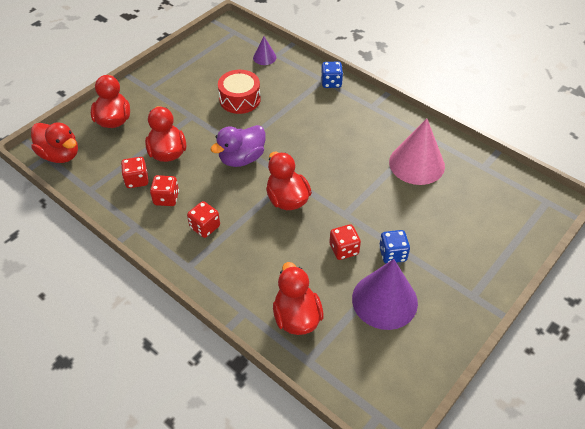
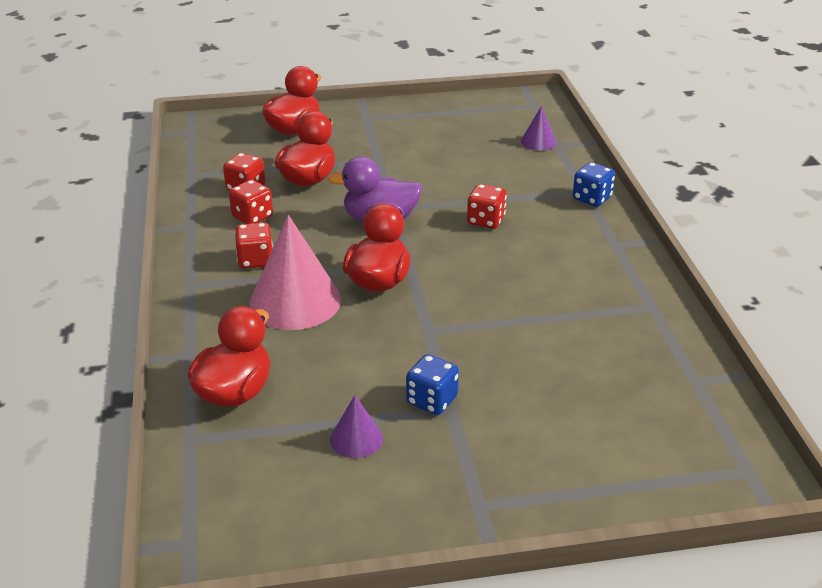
camera: 40 degrees right, 15 degrees down
(60, 155) = (205, 135): red duck -> none
(240, 99) = (453, 167): red drum -> none
(344, 249) = (378, 362): red dice -> red dice (485, 220)
(384, 300) = (356, 439): purple cone -> purple cone, size x0.49
(416, 164) = (596, 329): pink cone -> pink cone (295, 301)

